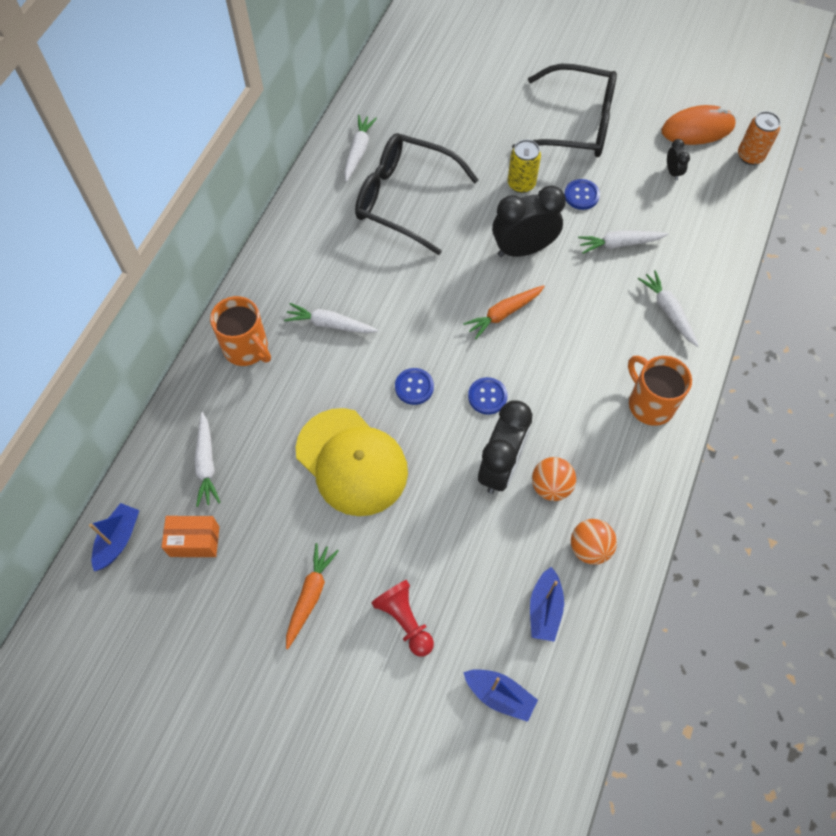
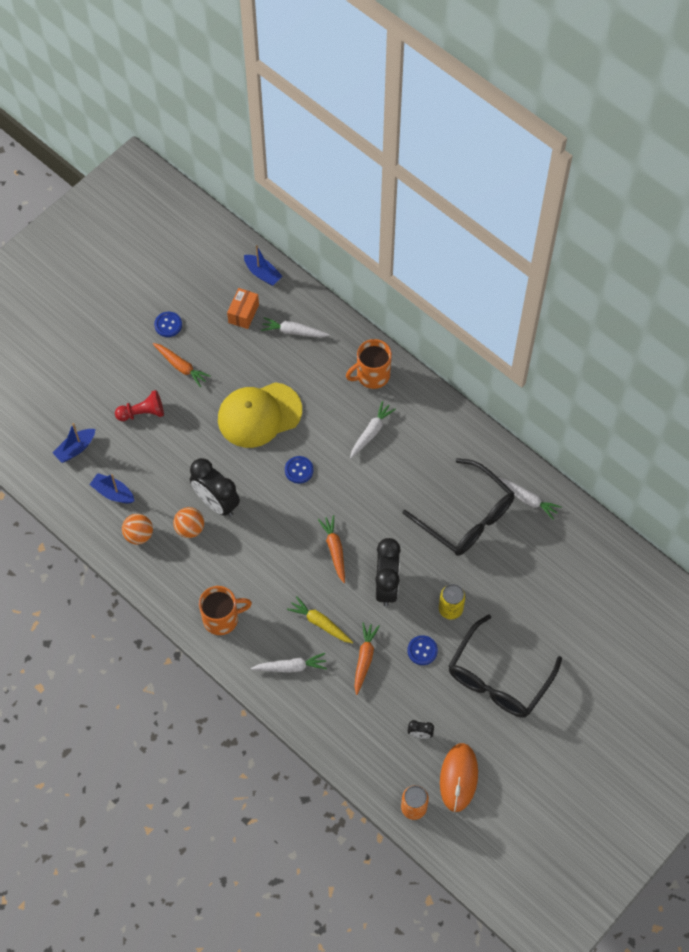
camera: 110 degrees right, 0 degrees up
(404, 199) = (466, 517): black glasses -> black glasses turned 90 degrees clockwise
(487, 396) = (272, 514): blue button -> blue button (168, 325)
(601, 299) = (320, 623): none -> yellow carrot
(619, 244) = (364, 659): white carrot -> orange carrot

